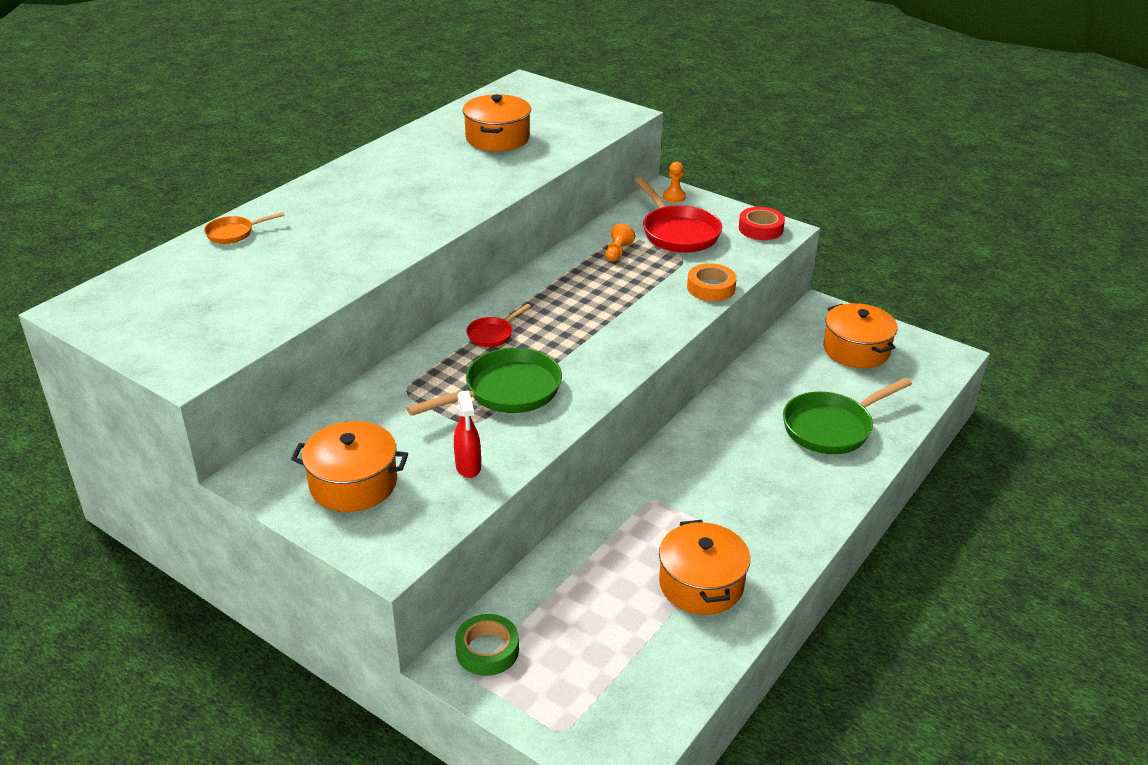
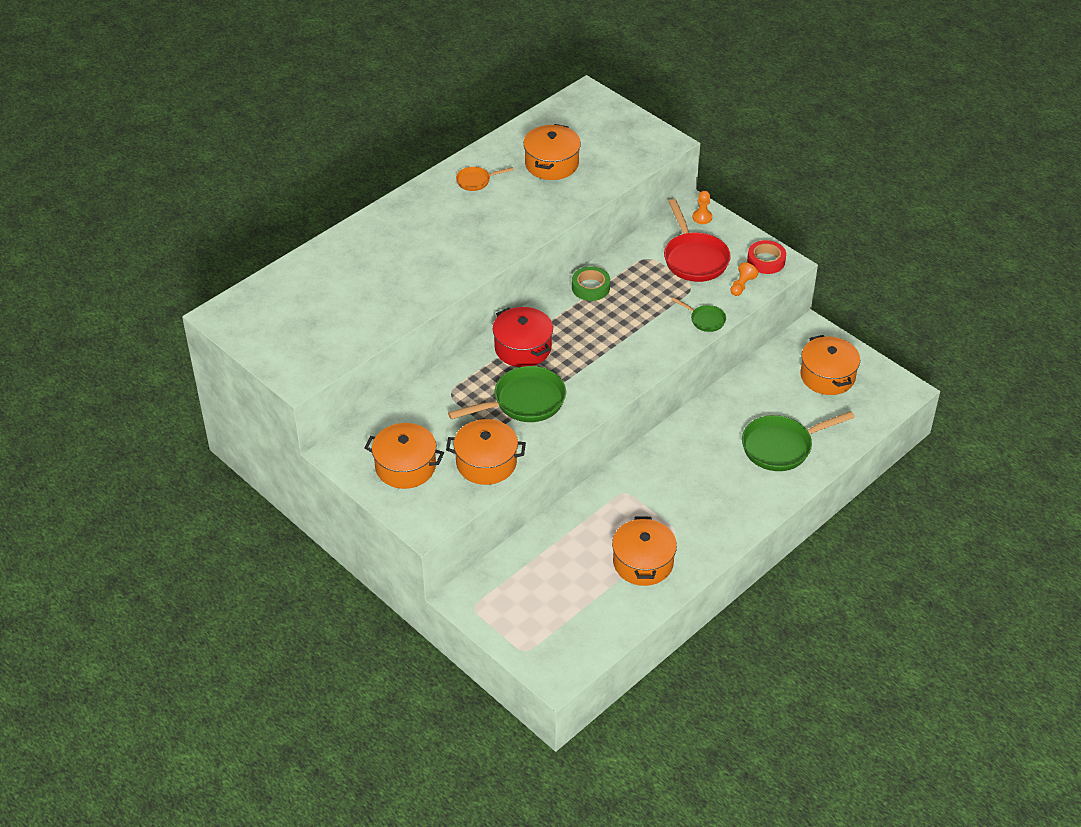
camera: 10 degrees right, 10 degrees up
(234, 233) = (333, 252): orange pan -> orange pan (476, 181)
(468, 467) = (486, 463): red spray bottle -> orange pot
(487, 650) = (485, 591): green tape -> green tape (590, 287)
(493, 334) = (523, 348): red pan -> red pot
(618, 252) = (639, 275): orange pawn -> orange pawn (742, 285)
(711, 288) = (705, 320): orange tape -> green pan

